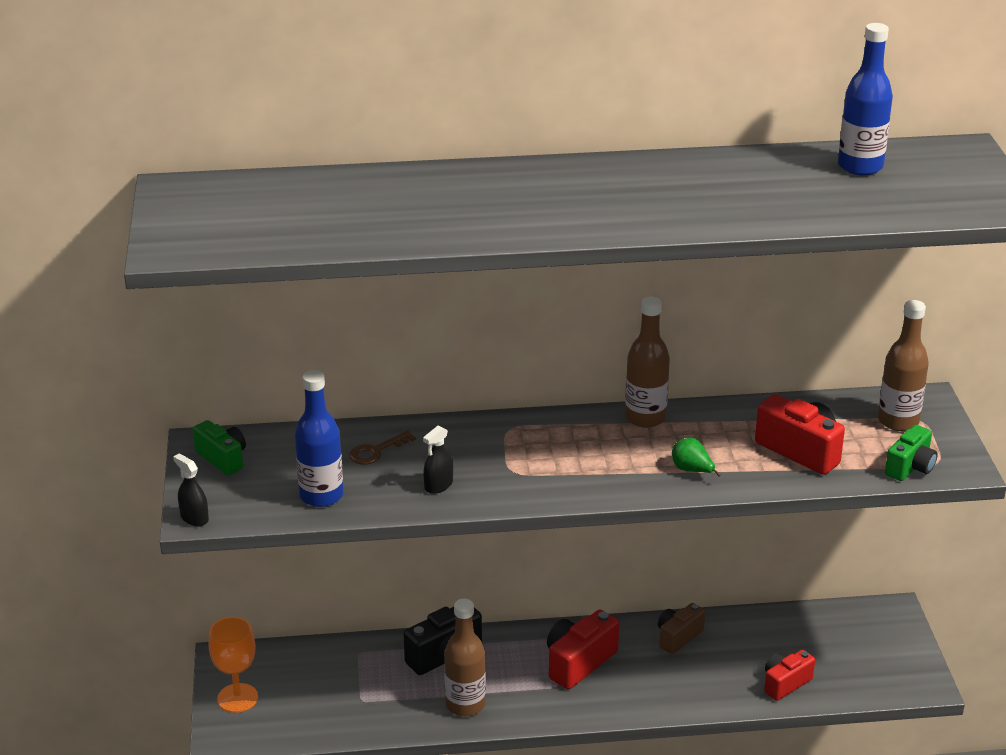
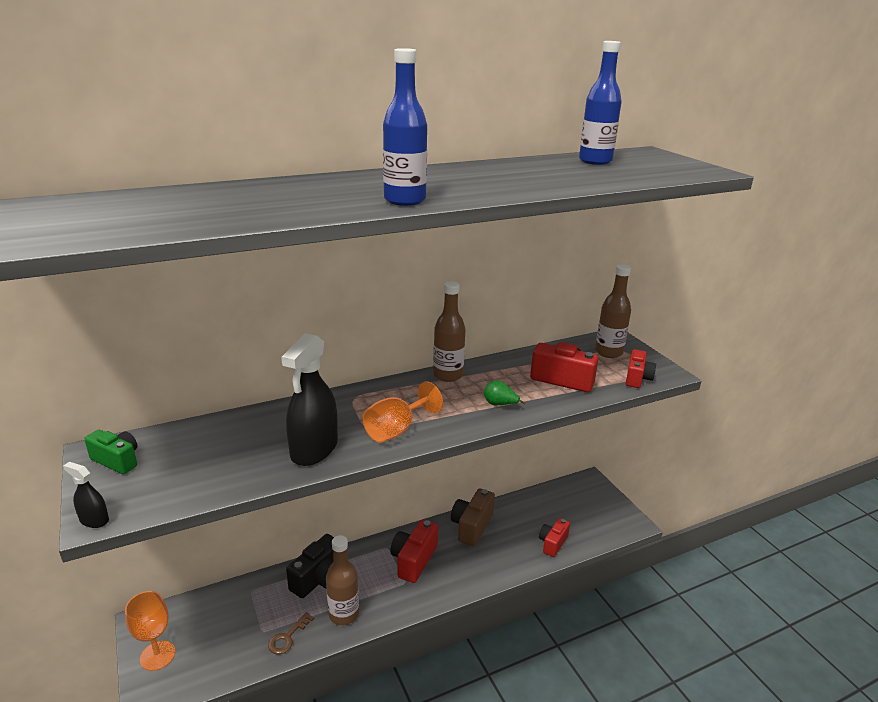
camera: 20 degrees left, 5 degrees down
(321, 496) = (214, 476): blue bottle -> blue bottle (404, 200)
(376, 451) = (254, 431): brown key -> brown key (287, 637)
(438, 485) = (314, 449): black spray bottle -> black spray bottle, size x2.17
(544, 480) = (396, 430): none -> orange goblet
(678, 637) = (472, 526): brown camera -> brown camera, size x1.50
(910, 467) = (637, 378): green camera -> red camera

